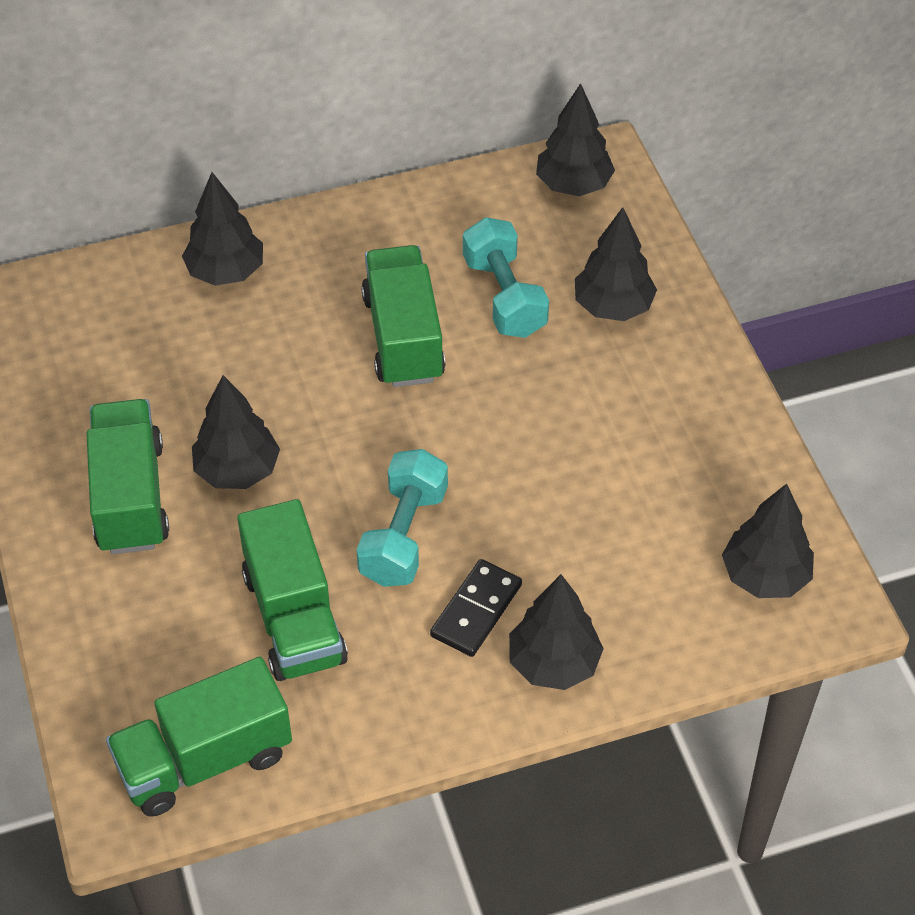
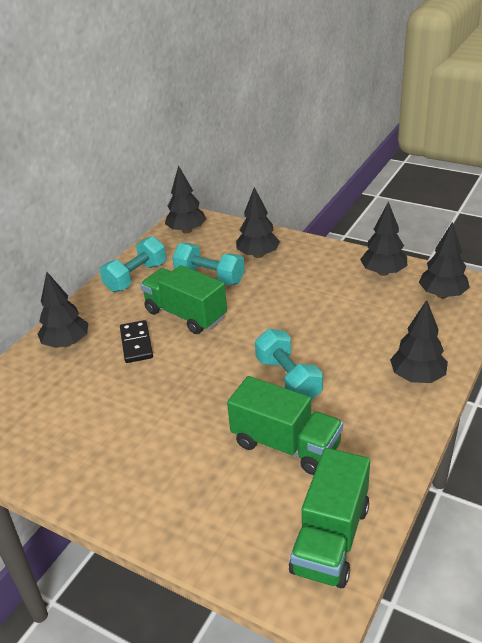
camera: 40 degrees left, 15 degrees down
(130, 497) = (134, 458): green truck -> none
(237, 470) = (176, 409): black tree -> black tree (383, 272)
(415, 223) = (136, 277): none -> turquoise dumbbell
(476, 611) = (359, 382): black domino -> black domino (136, 343)

